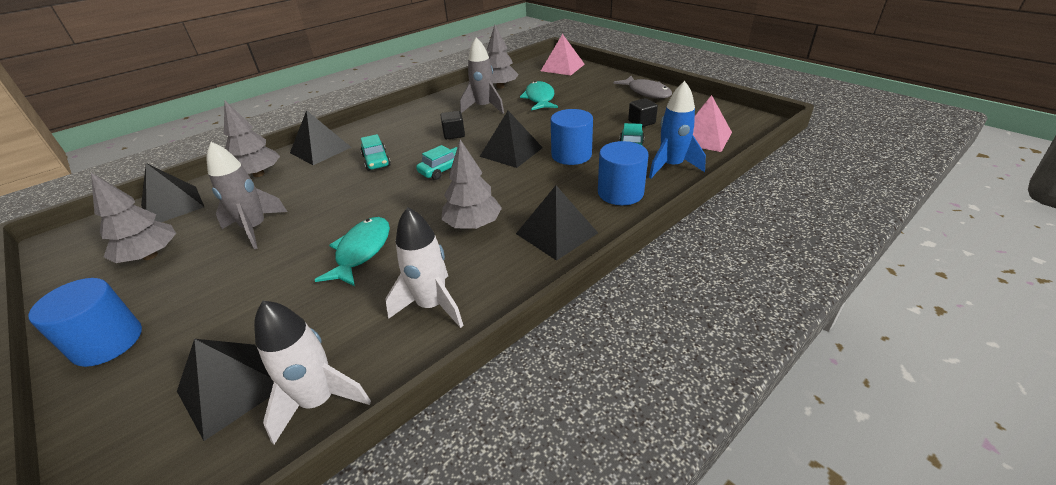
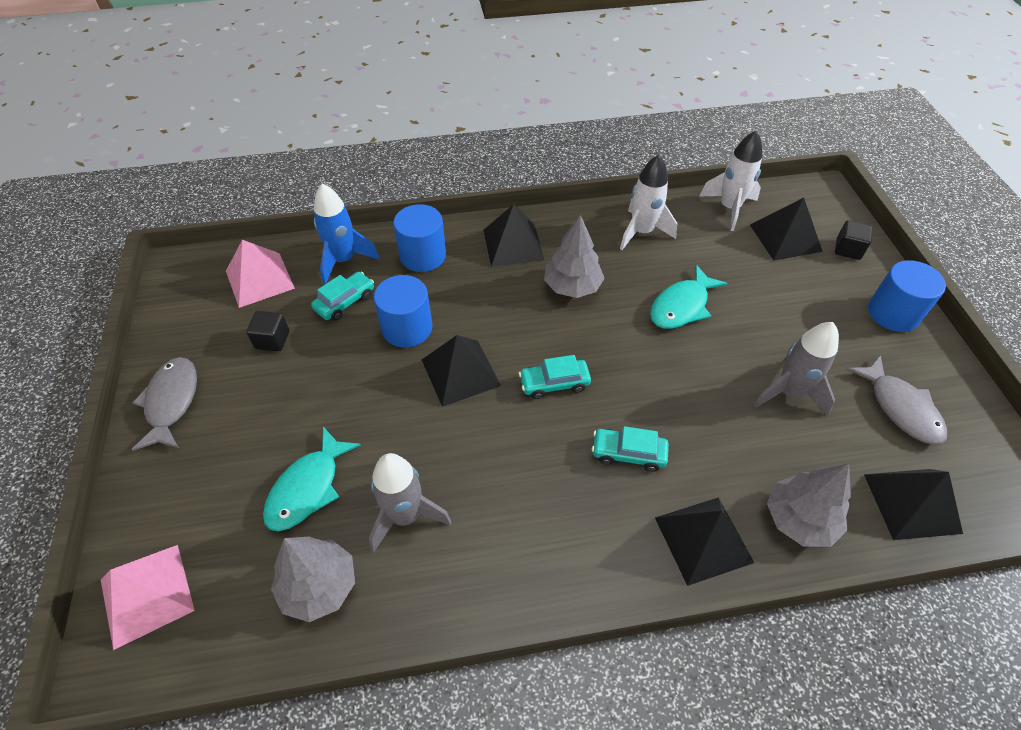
camera: 150 degrees left, 15 degrees up
(150, 255) = (900, 408): grey tree -> grey fish
(376, 161) = (628, 453): turquoise car -> turquoise car turned 90 degrees counterclockwise
(454, 134) = (498, 459): black cube -> black cube (848, 249)

